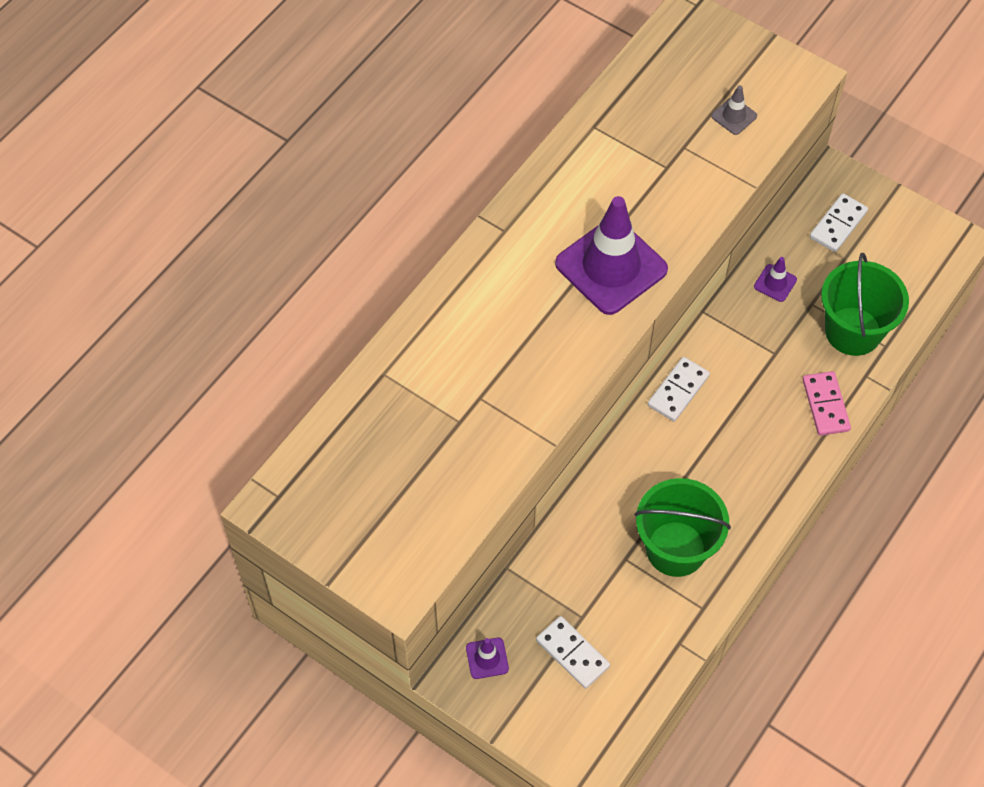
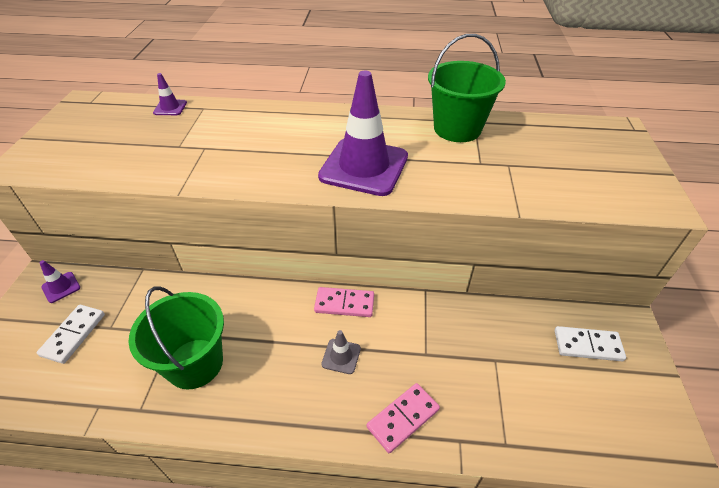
camera: 60 degrees right, 15 degrees down
(678, 390) = (344, 304): white domino -> pink domino
(734, 116) = (569, 179): grey traffic cone -> grey traffic cone (341, 356)
(775, 283) = (490, 325): purple traffic cone -> purple traffic cone (170, 108)
(853, 331) = (496, 406): green bucket -> green bucket (457, 129)

